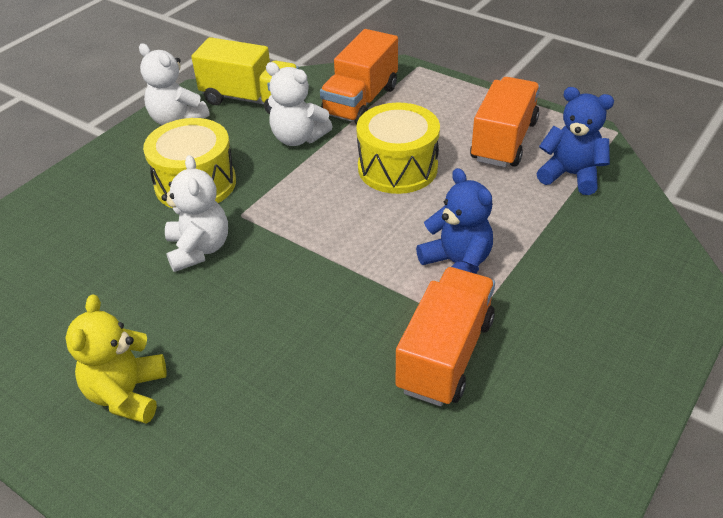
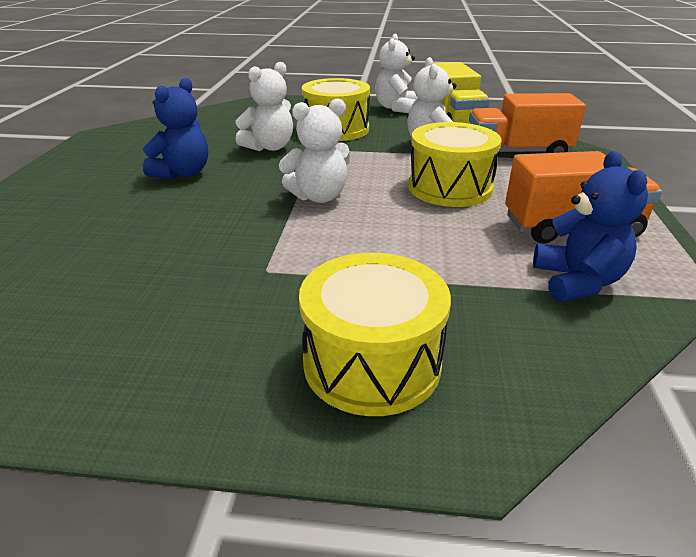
camera: 60 degrees right, 10 degrees down
(127, 394) = (119, 164): yellow teddy bear -> none
(355, 251) = (319, 197): none -> white teddy bear
(445, 354) = (217, 267): orange truck -> none
(457, 264) = (346, 245): blue teddy bear -> blue teddy bear (183, 173)
(612, 304) = (372, 362): none -> yellow drum

